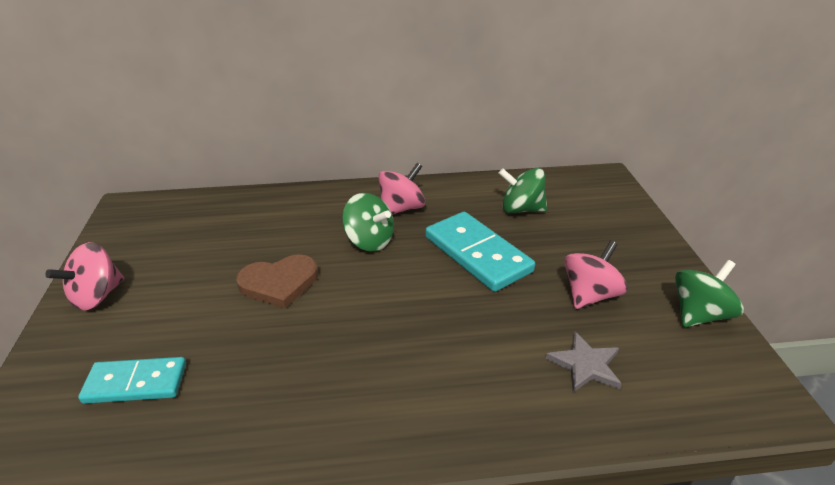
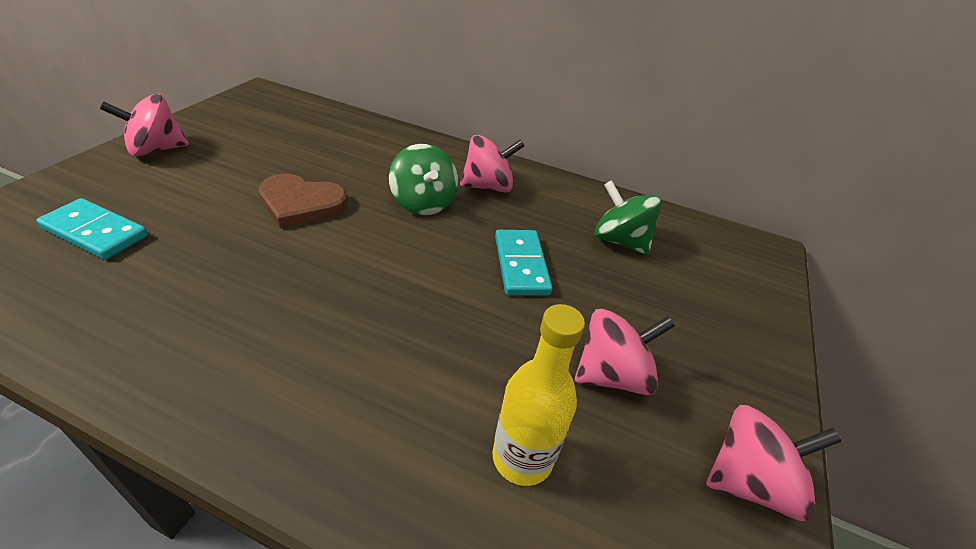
camera: 25 degrees right, 5 degrees up
(477, 254) = (521, 265): turquoise domino -> turquoise domino, size x0.65
(585, 365) = (522, 457): grey star -> yellow bottle
(699, 314) = (749, 481): green spinning top -> pink spinning top

